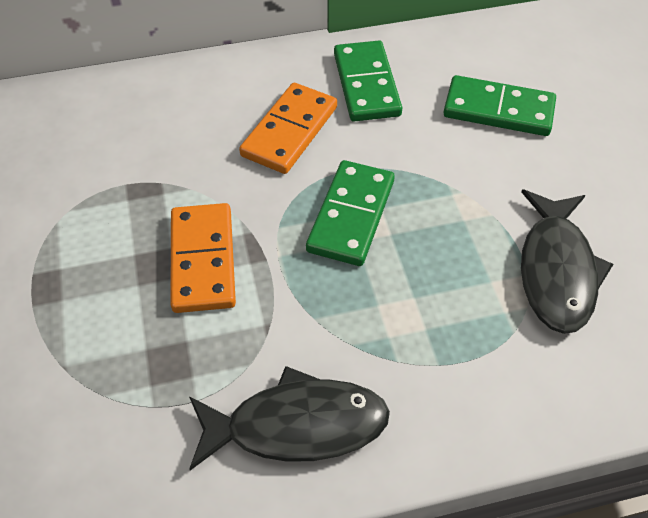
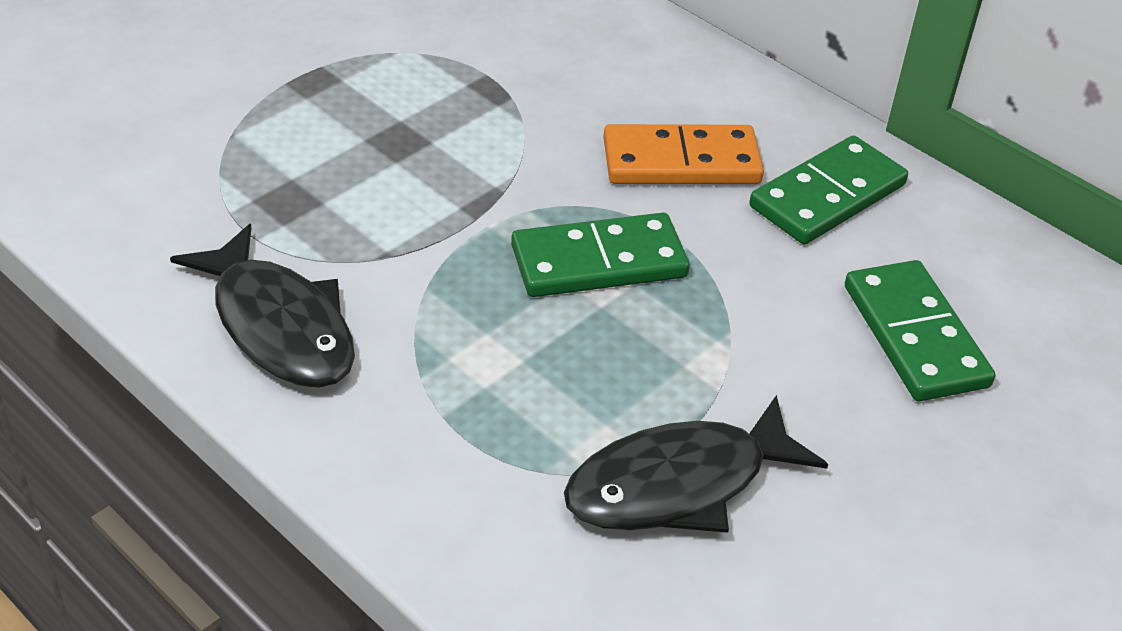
camera: 55 degrees right, 10 degrees down
(202, 260) = (433, 171): orange domino -> none

